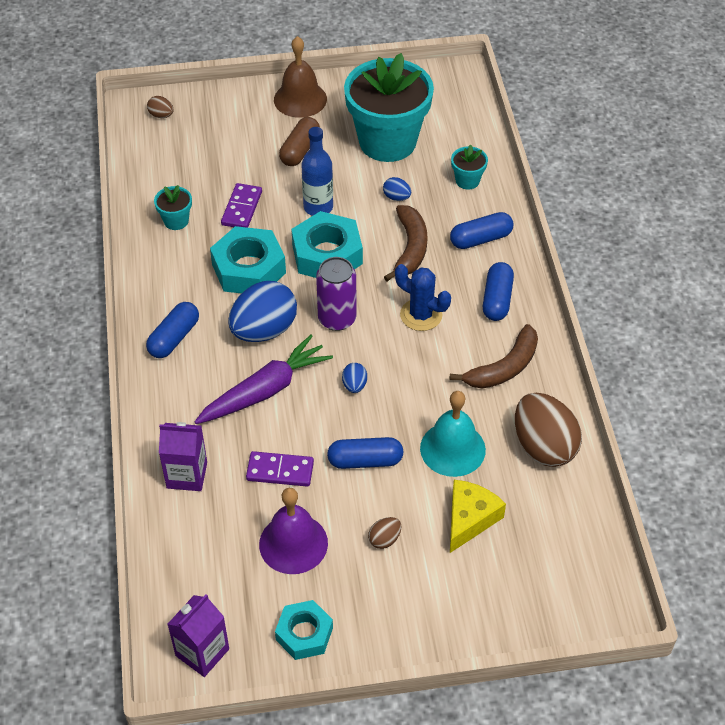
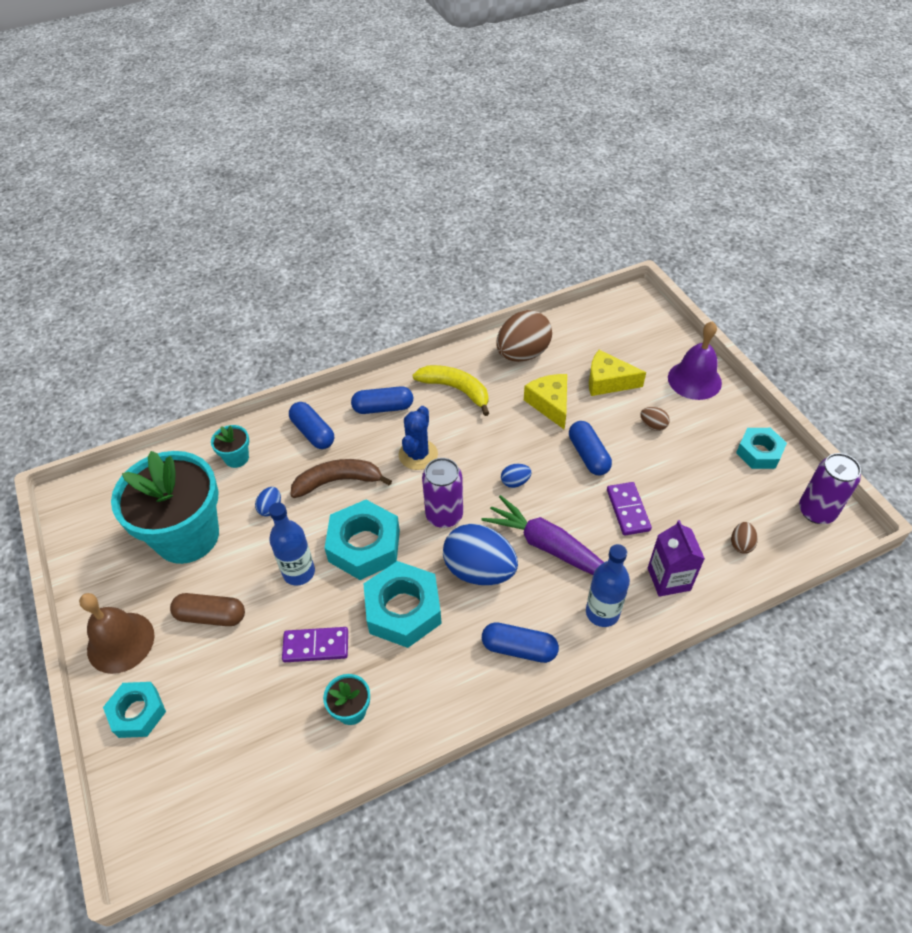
camera: 105 degrees left, 0 degrees up
(161, 115) = (163, 802): brown egg -> brown egg (741, 544)
(178, 409) = (602, 612): none -> blue bottle
(202, 652) = (816, 511): purple carton -> purple can
(235, 106) = (137, 713): none -> turquoise nut
(293, 543) = (689, 481): purple bell -> purple bell (694, 380)
(452, 449) = (550, 404): turquoise bell -> yellow cheese
(504, 367) = (456, 390): brown banana -> yellow banana

